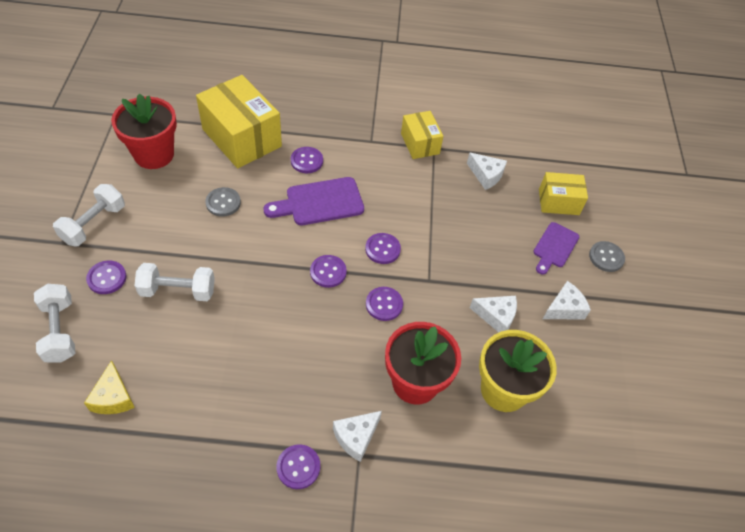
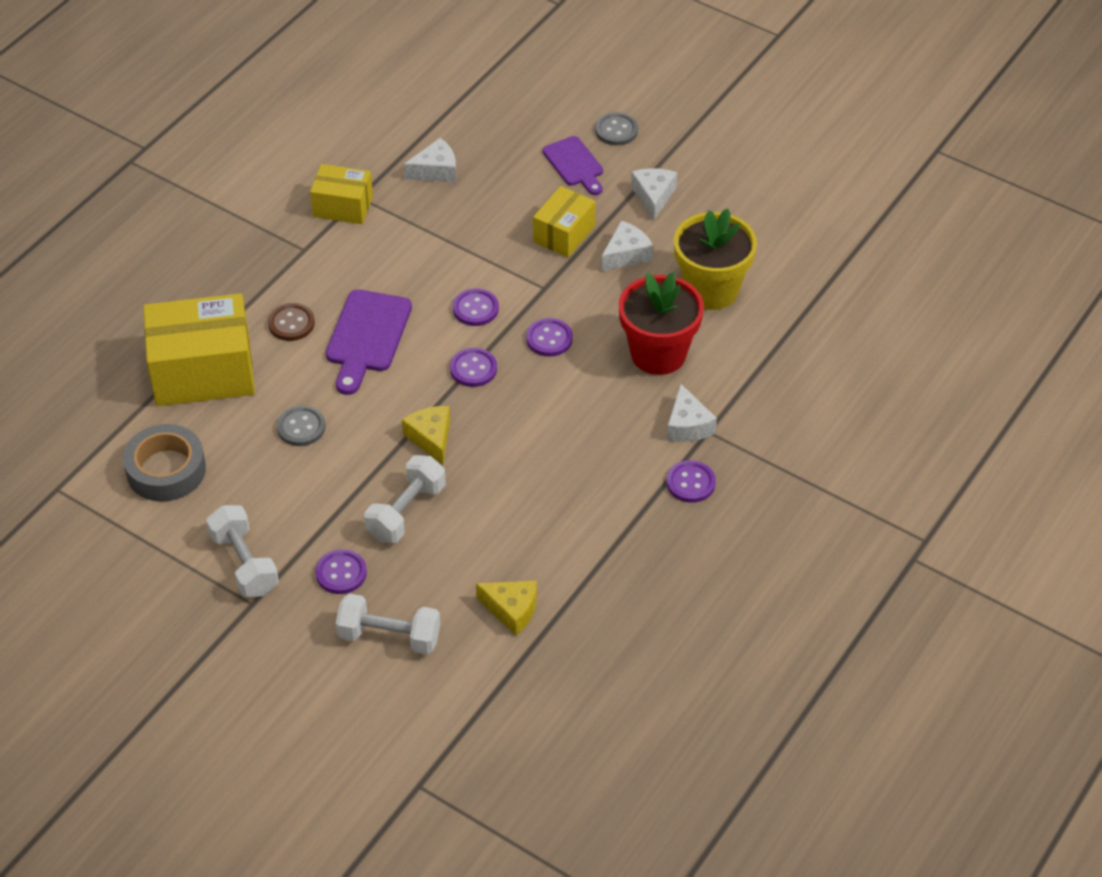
camera: 55 degrees left, 5 degrees down
(154, 154) = (166, 470): red flower pot -> grey tape
(251, 275) = (431, 438): none -> yellow cheese
(306, 161) = (291, 323): purple button -> brown button
(558, 202) = (518, 129): yellow box -> yellow box (564, 234)

